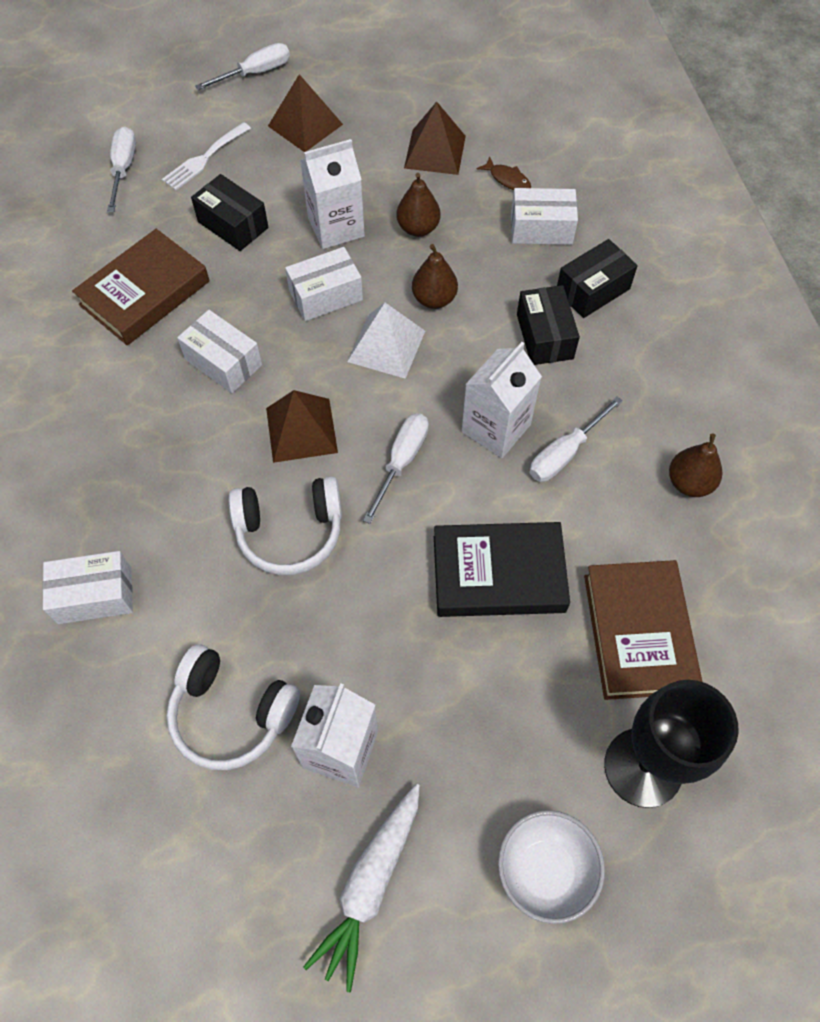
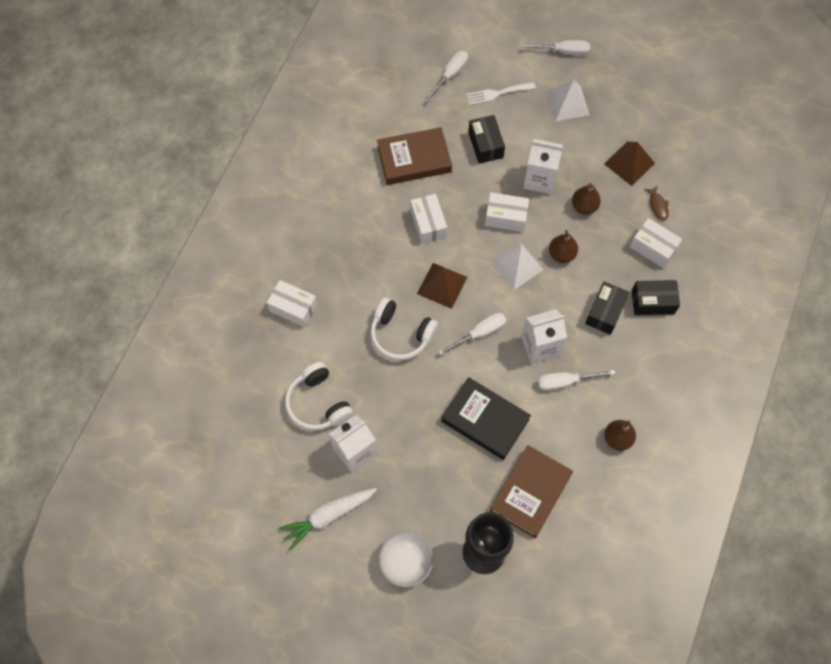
camera: 35 degrees right, 5 degrees up
(305, 125) = (567, 103): brown pyramid -> white pyramid

